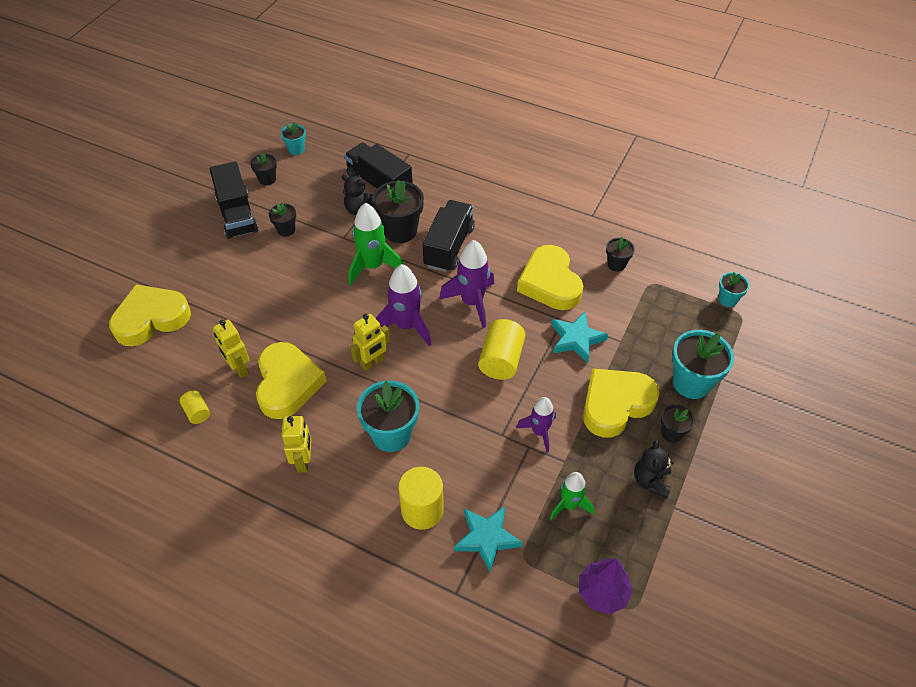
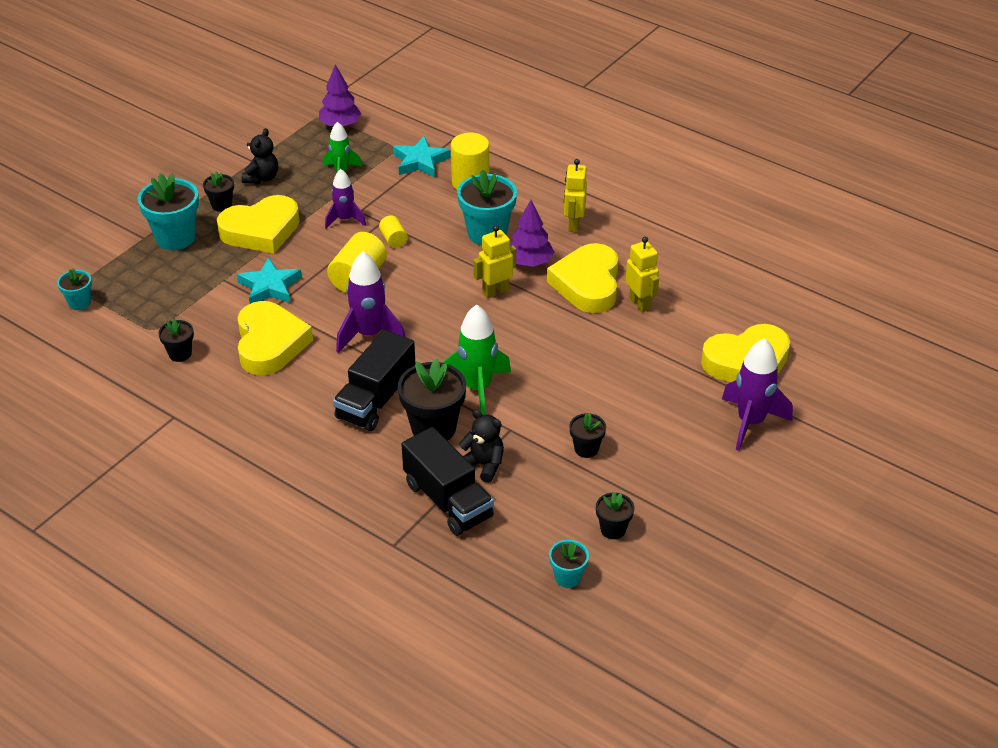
camera: 170 degrees left, 10 degrees down
(197, 412) = (680, 271): yellow cylinder -> yellow cylinder (393, 239)
(237, 215) = (654, 479): black truck -> none
(344, 402) = (530, 262): none -> purple tree
(406, 326) = (451, 320): purple rocket -> purple rocket (750, 422)

